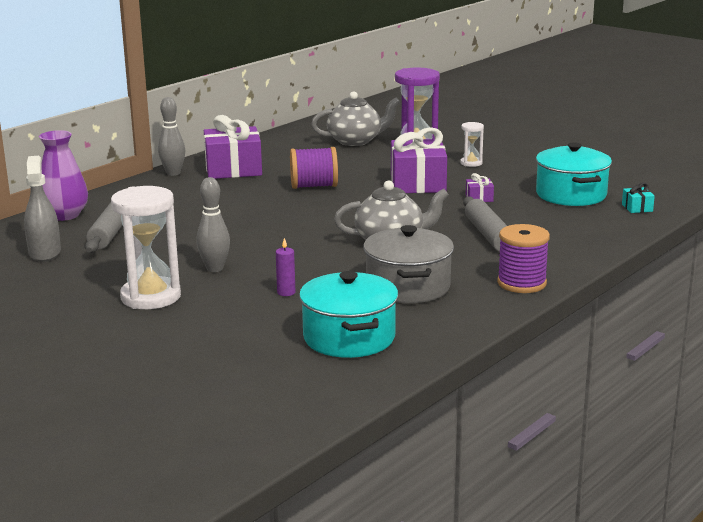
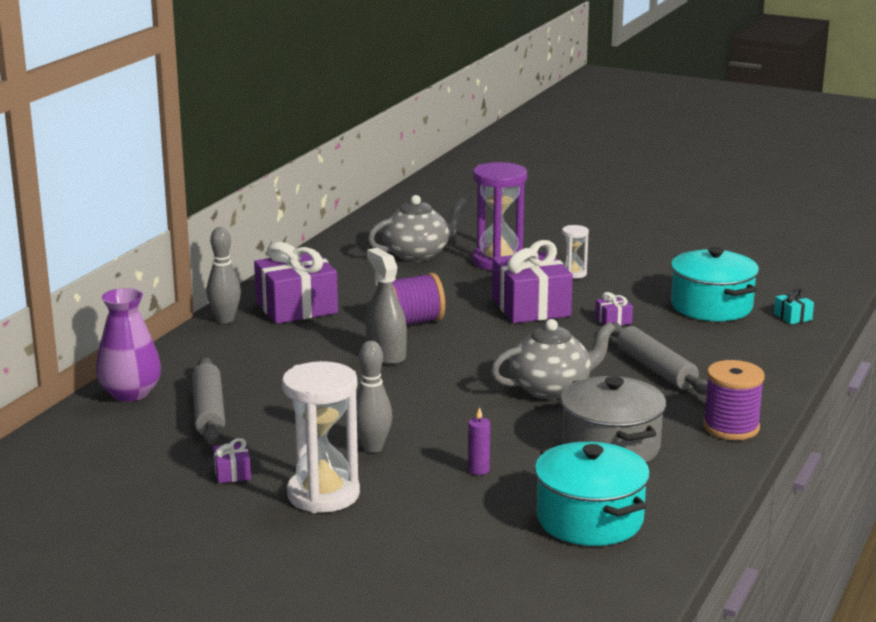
camera: 15 degrees left, 0 degrees up
(44, 253) = (145, 449): grey spray bottle -> grey spray bottle (386, 355)
(94, 275) = (232, 473): none -> purple gift

